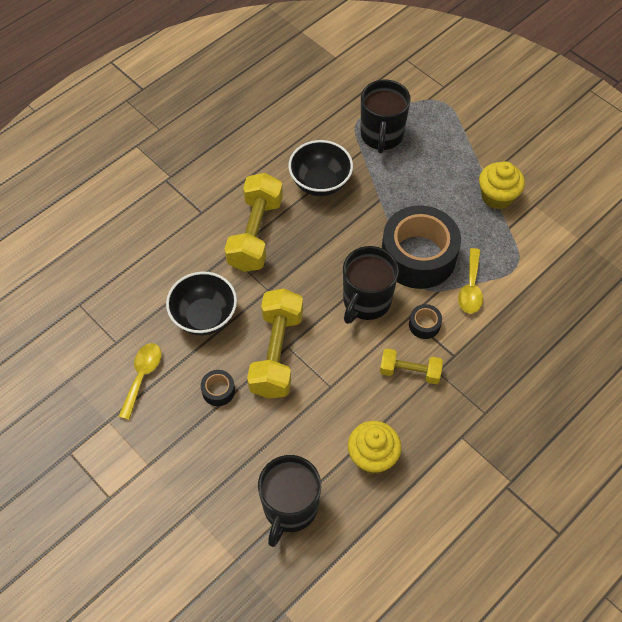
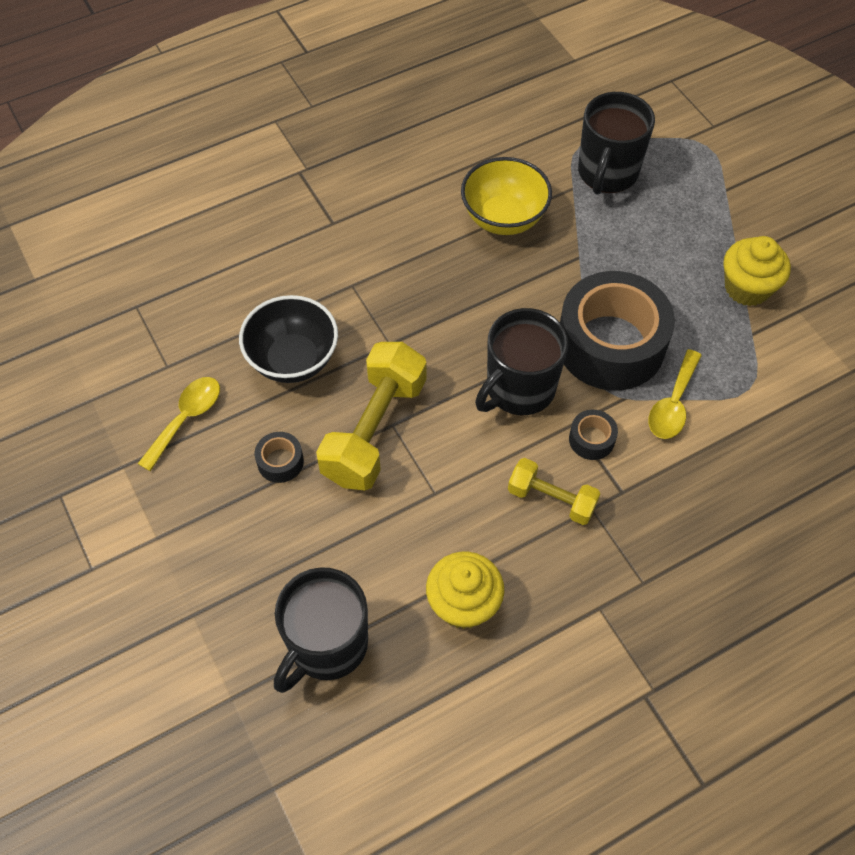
camera: 15 degrees right, 0 degrees up
(255, 234) = (395, 266): yellow dumbbell -> none
(320, 183) = (504, 218): black bowl -> yellow bowl

